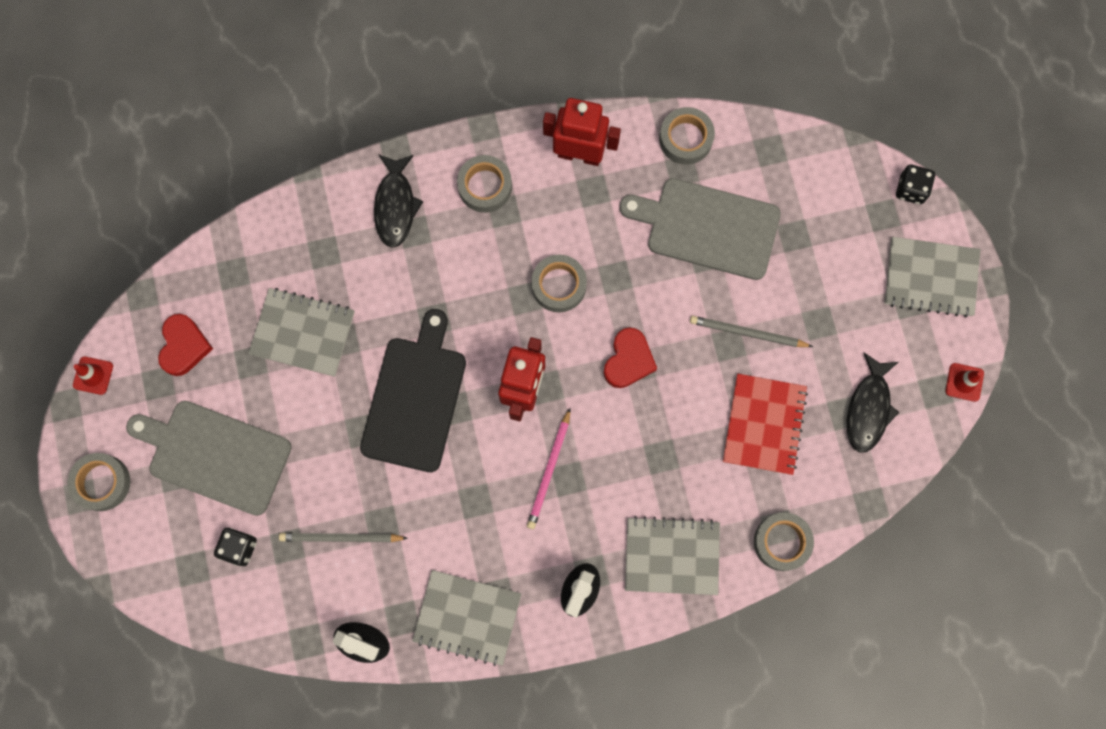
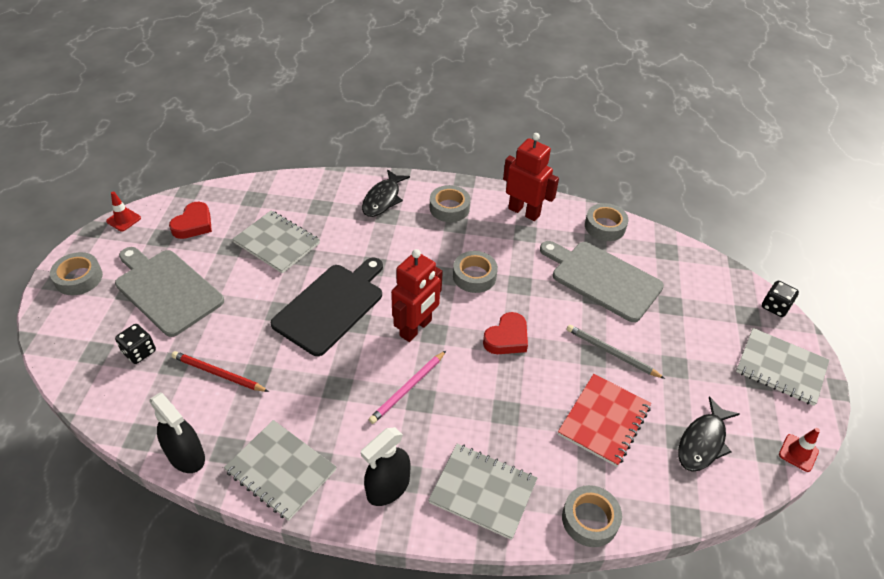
camera: 20 degrees right, 30 degrees down
(341, 538) = (218, 374): grey pencil -> red pencil

